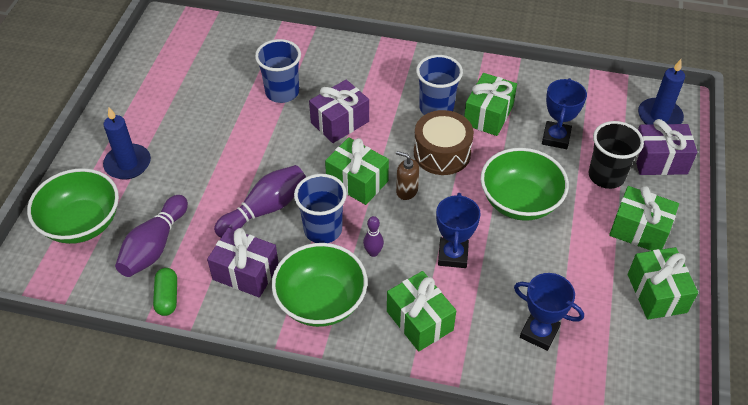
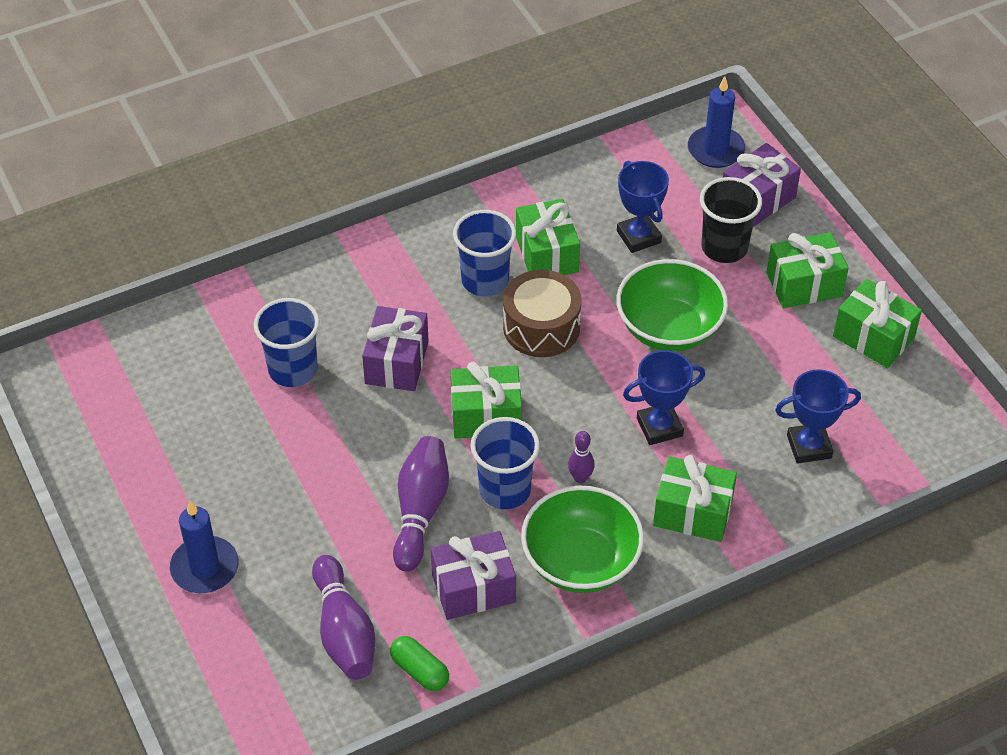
camera: 40 degrees left, 0 degrees up
(82, 223) = (231, 666): green bowl -> none
(406, 191) = (547, 392): brown soap dispenser -> none
(453, 255) = (659, 427): blue trophy -> blue trophy turned 75 degrees counterclockwise

